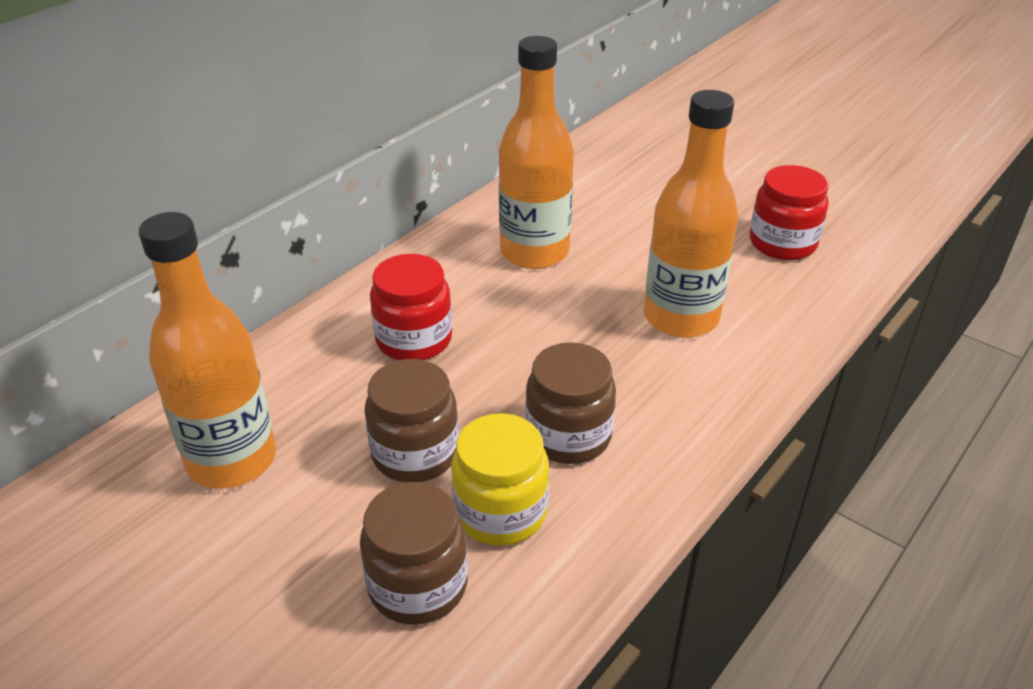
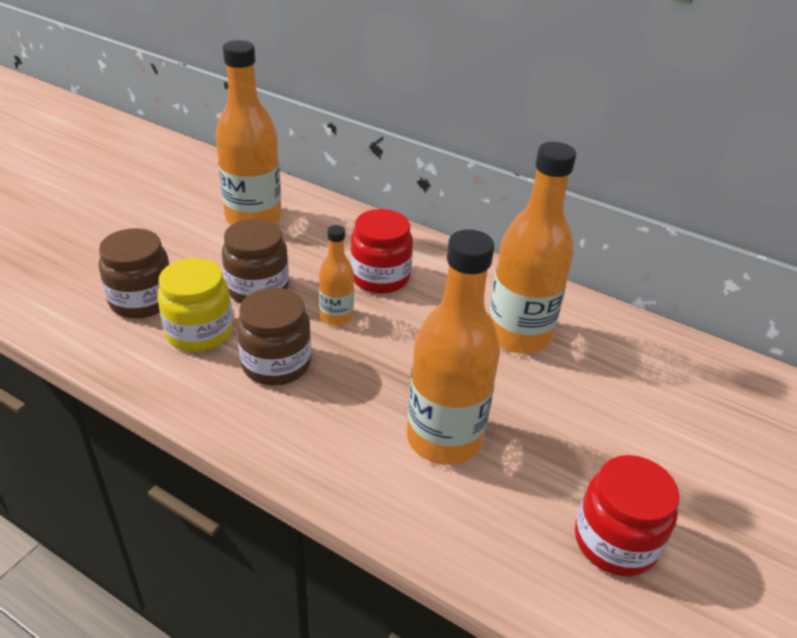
camera: 80 degrees right, 0 degrees up
(485, 381) = (336, 316): none -> orange bottle

